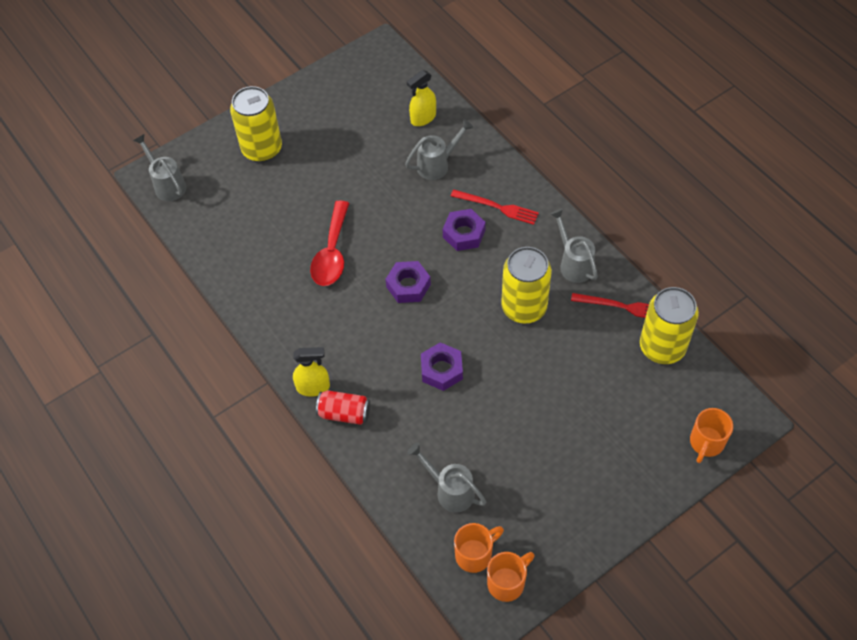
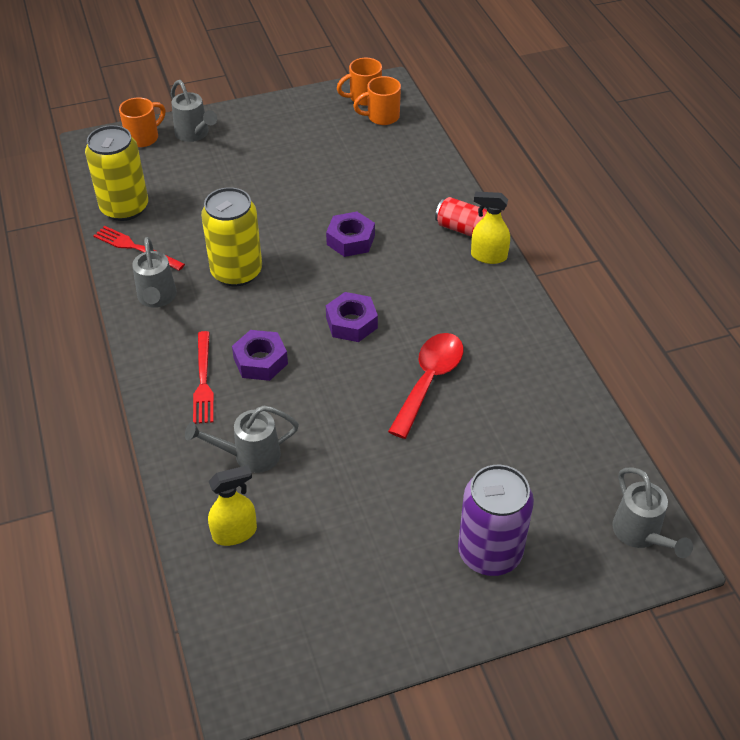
camera: 165 degrees left, 10 degrees down
(262, 149) = (489, 552): yellow can -> purple can
(450, 490) = (384, 156): grey watering can -> grey watering can (194, 134)
(497, 207) = (203, 380): red fork -> red fork turned 135 degrees counterclockwise

